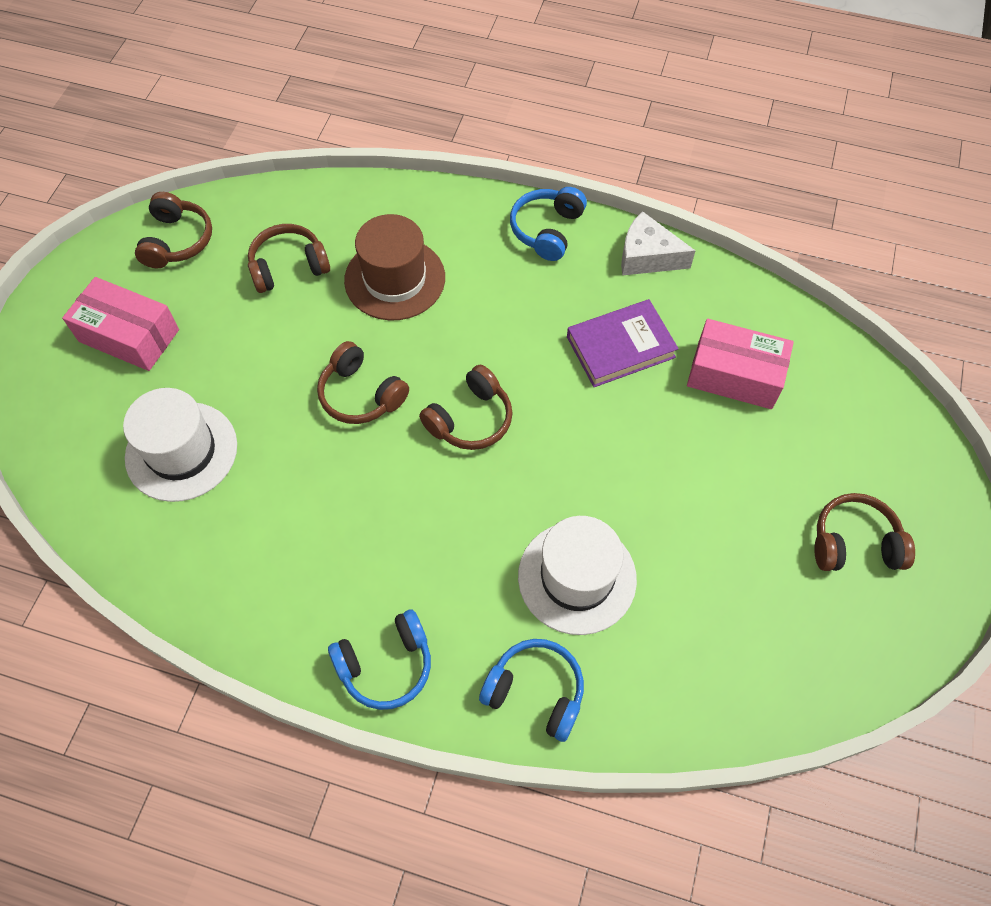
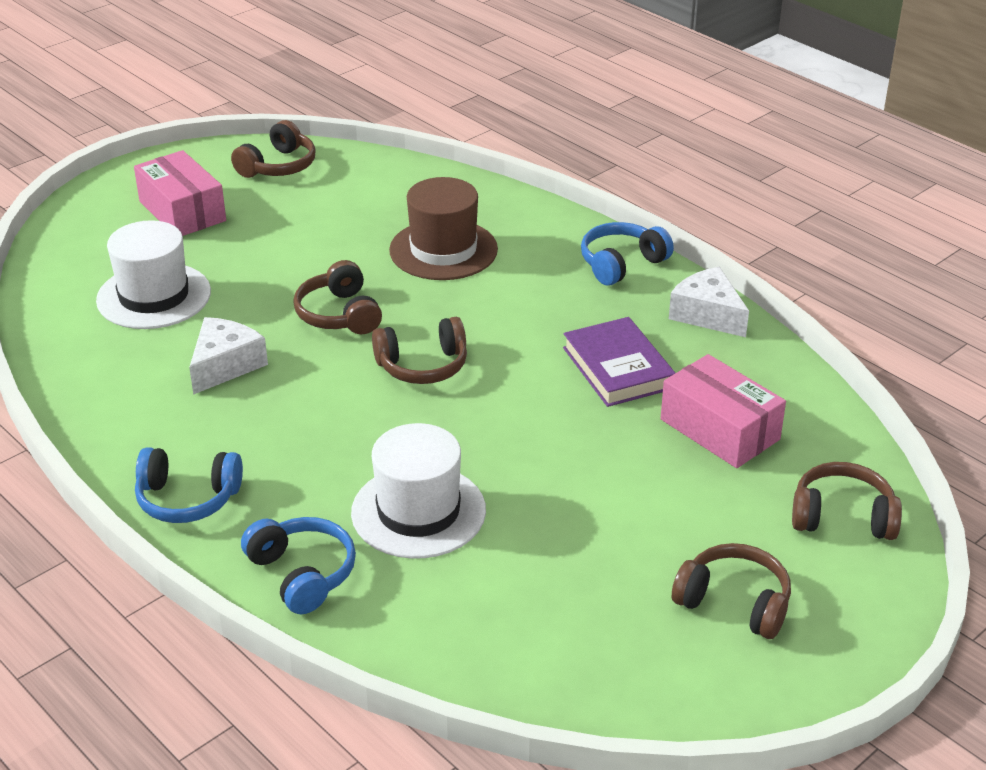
camera: 30 degrees right, 25 degrees down
(288, 267) = (356, 212): brown headphones -> brown headphones (842, 517)
(306, 500) = (225, 365): none -> white cheese
(620, 347) = (618, 368): purple book -> purple book turned 60 degrees clockwise

